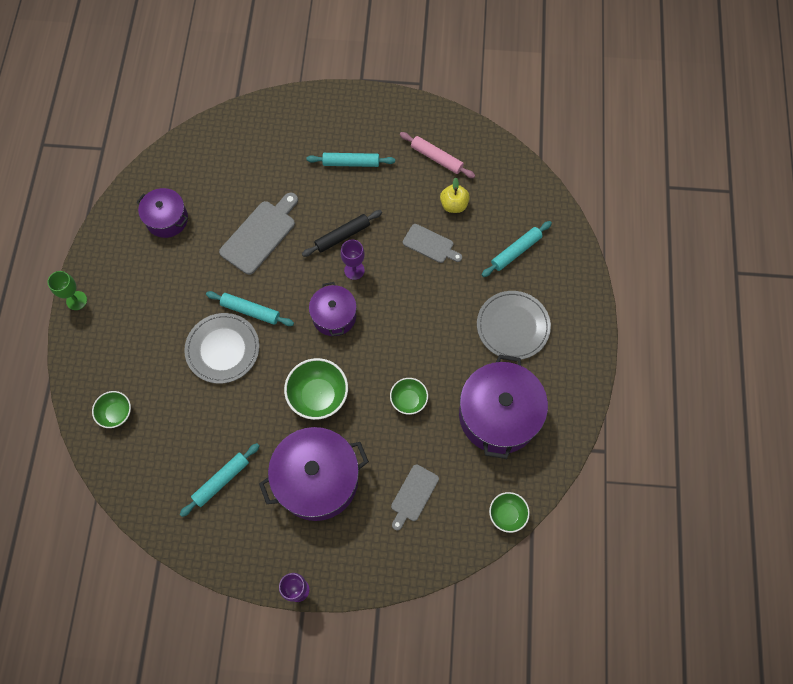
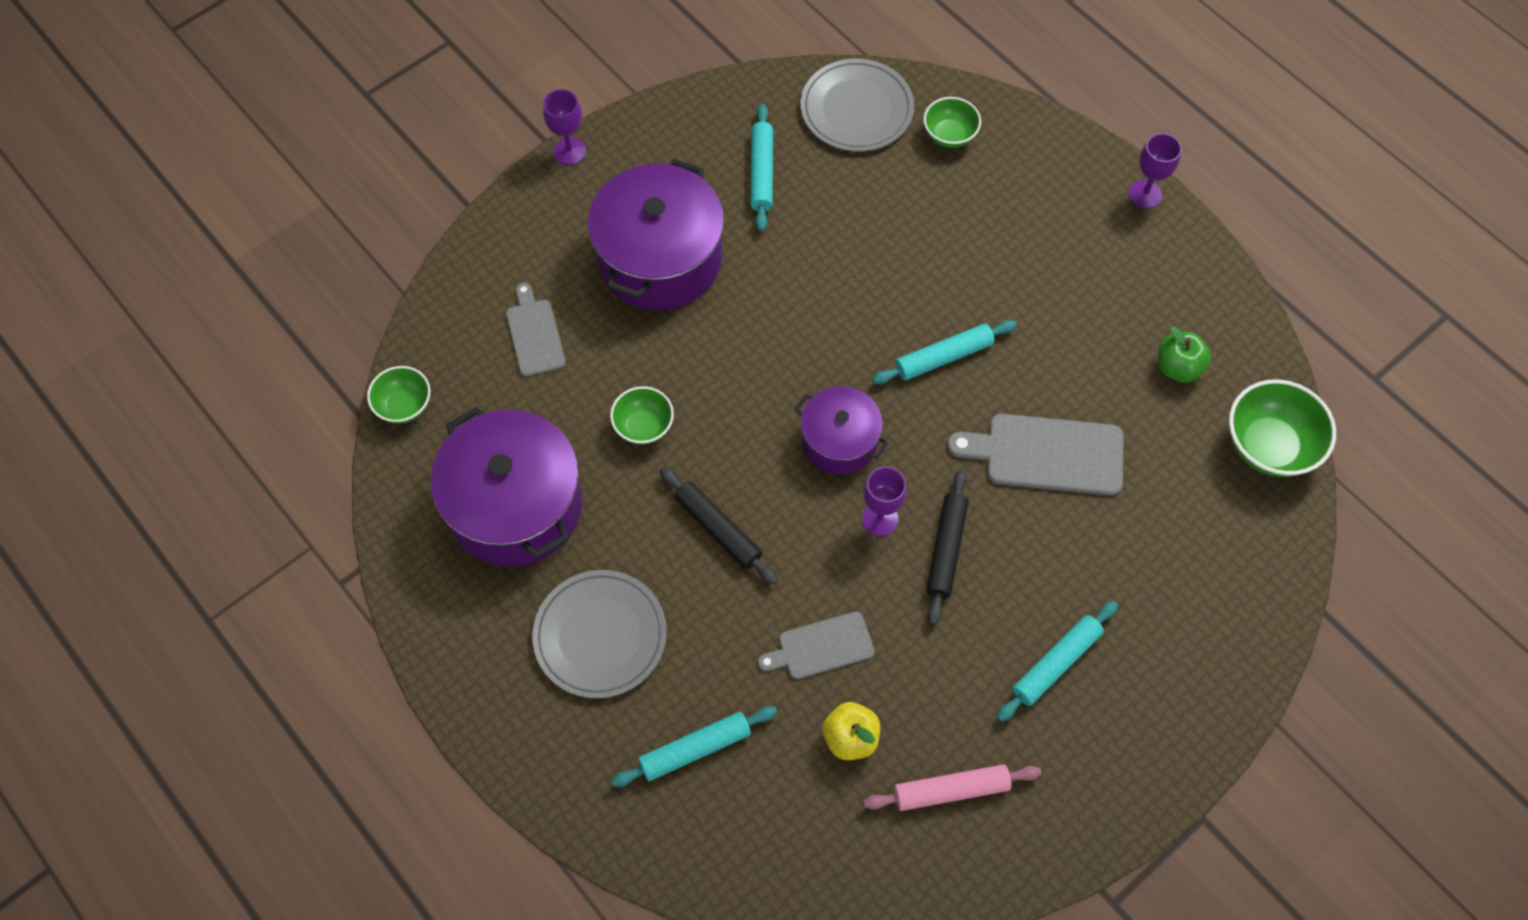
camera: 135 degrees right, 5 degrees down
(76, 300) = (1145, 194): green goblet -> purple goblet
(167, 219) = (1178, 367): purple pot -> green apple
(222, 349) = (922, 290): grey plate -> grey plate (856, 109)
(260, 235) = (1047, 454): grey cutting board -> grey cutting board turned 105 degrees clockwise
(318, 396) = (755, 338): green bowl -> green bowl (1268, 446)
(423, 326) = (718, 529): none -> black rolling pin
(516, 251) = (695, 749): turquoise rolling pin -> turquoise rolling pin turned 60 degrees clockwise

